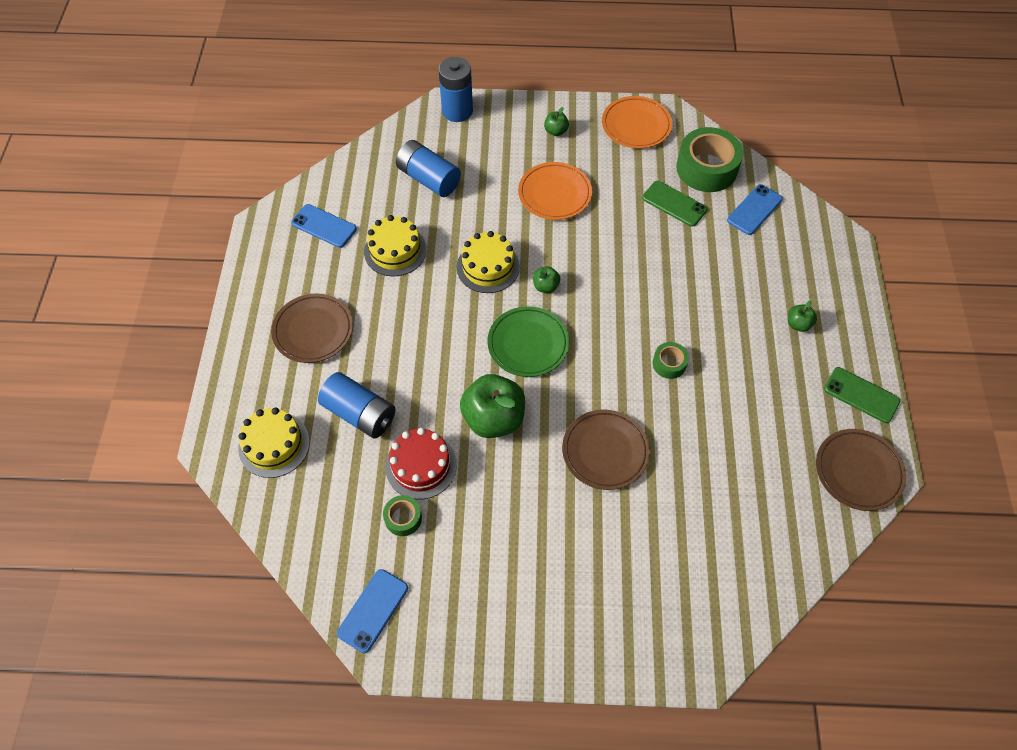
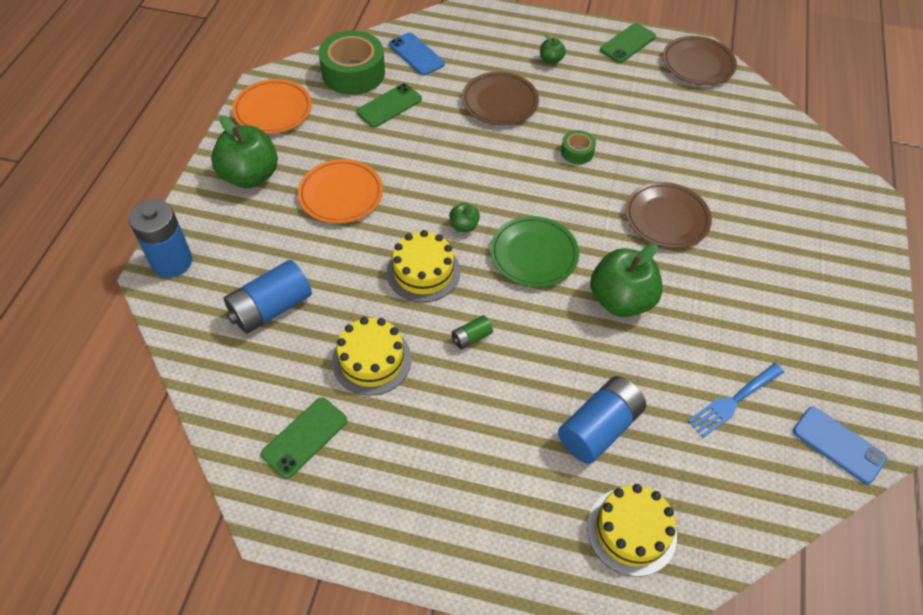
camera: 80 degrees left, 5 degrees down
(313, 330) = (470, 468): brown plate -> brown plate (499, 102)
(324, 226) = (305, 437): blue phone -> green phone
(403, 518) = (733, 401): green tape -> blue fork
(421, 465) = (671, 375): red cake -> none
(429, 311) = (471, 337): none -> green battery
(556, 131) = (250, 176): green apple -> green apple, size x2.16

